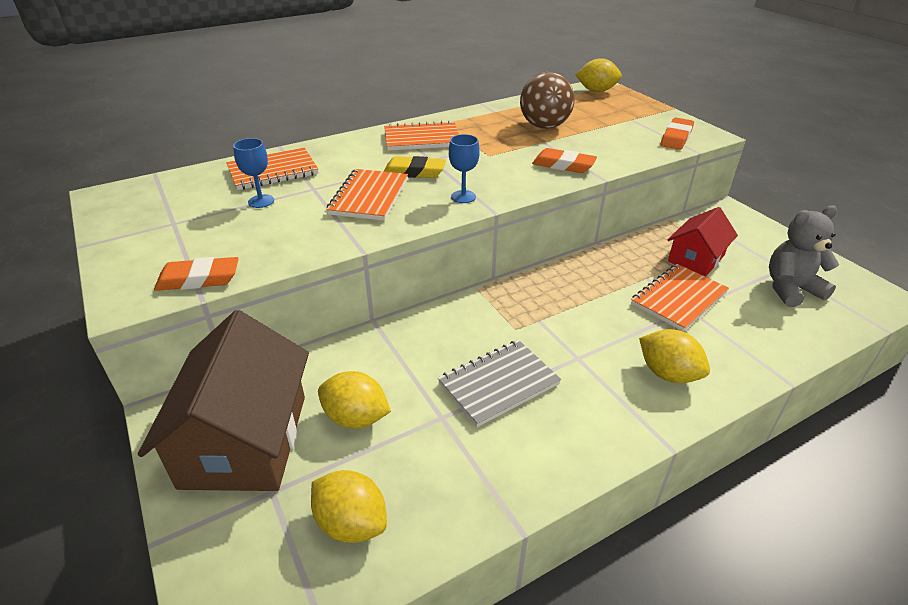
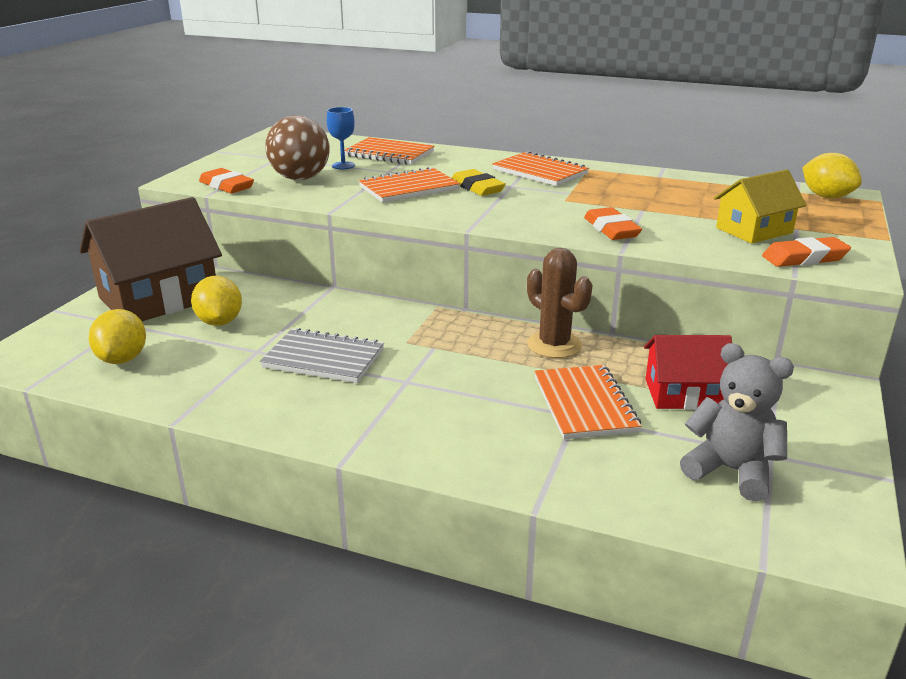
camera: 50 degrees right, 10 degrees down
(463, 197) = (470, 213): blue goblet -> none
(544, 126) = (677, 201): brown ball -> brown ball (300, 178)
(591, 270) = (554, 345): none -> brown cactus
(620, 130) = (754, 230): none -> yellow house
(668, 374) = (446, 432): yellow lemon -> none
(679, 299) = (584, 404): orange notebook -> orange notebook turned 75 degrees clockwise

